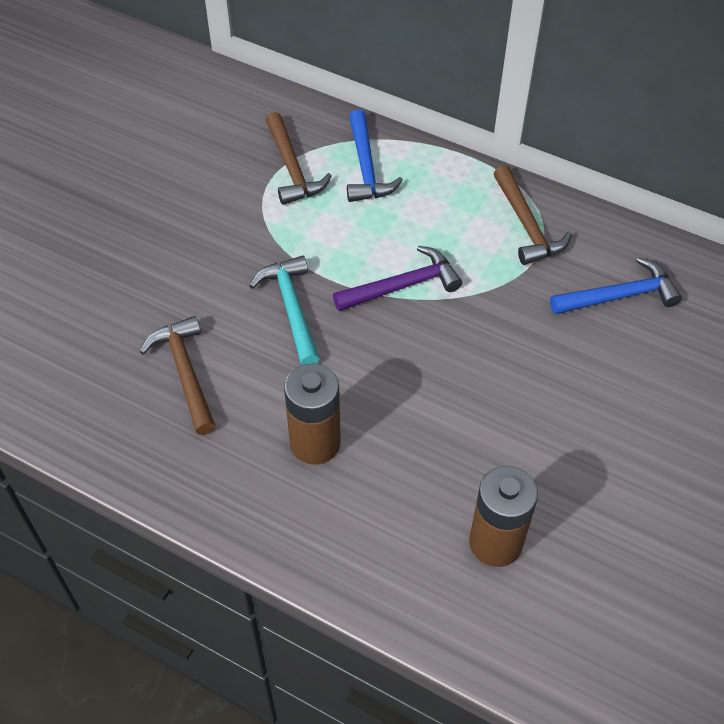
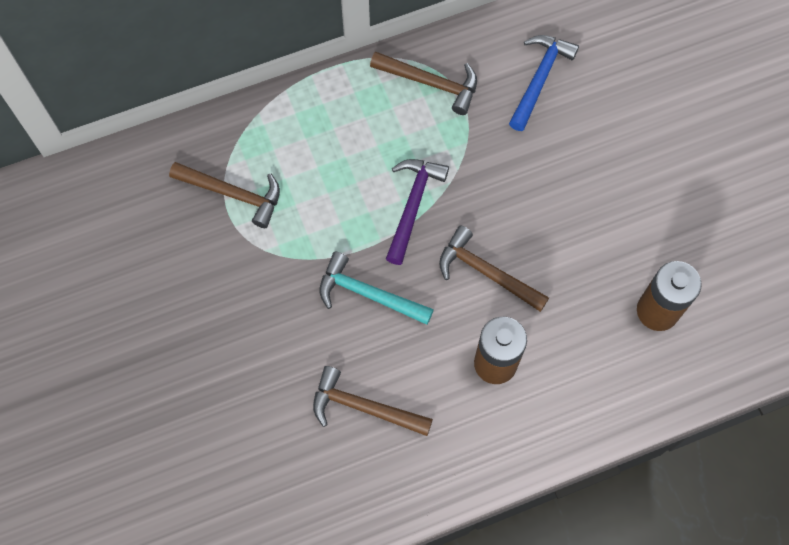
camera: 50 degrees left, 15 degrees up
(366, 167) = (280, 143): blue hammer -> none
(395, 378) = (486, 272): none -> brown hammer

